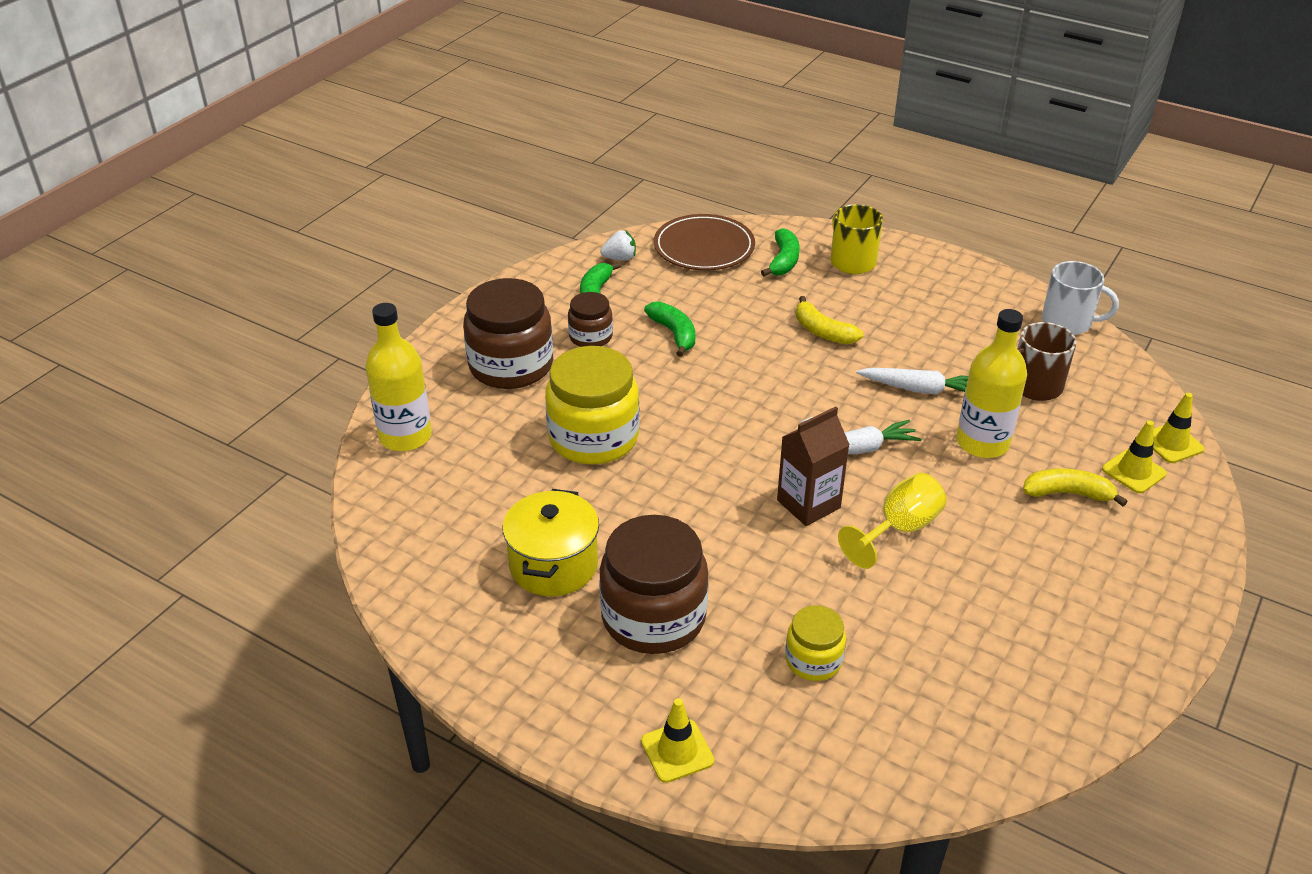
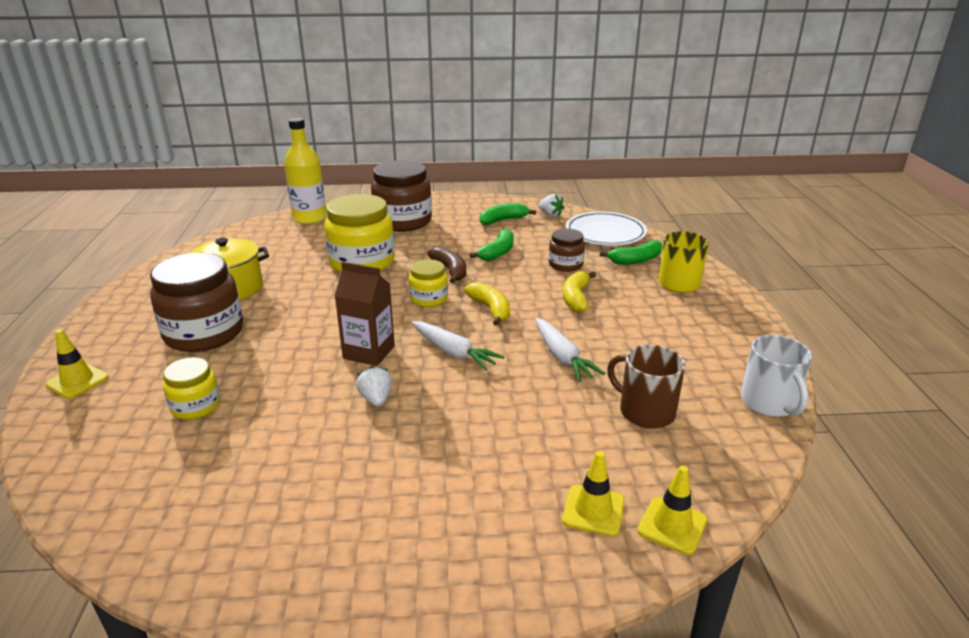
camera: 55 degrees right, 10 degrees down
(590, 337) = (459, 232): brown jar -> brown jar (565, 264)
(683, 383) = (450, 270): none -> brown banana
(704, 247) = (605, 232): brown plate -> white plate
(733, 423) = (429, 299): none -> yellow jar
(899, 529) = (376, 399): yellow goblet -> white strawberry
(982, 443) = (530, 407): yellow bottle -> none
(1067, 493) = (512, 475): yellow banana -> yellow banana (491, 309)

